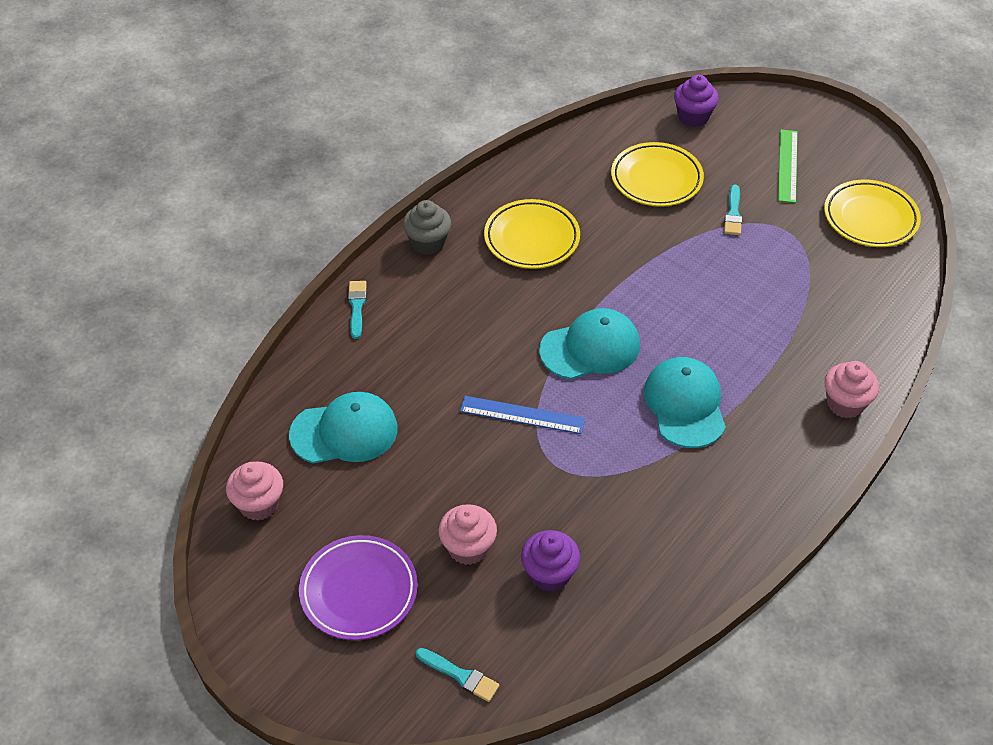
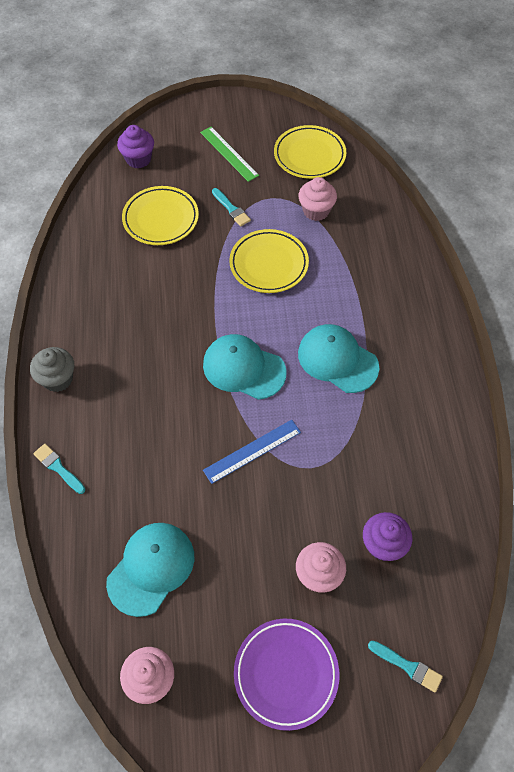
camera: 45 degrees left, 10 degrees up
(460, 675) = (408, 666): turquoise brush -> turquoise brush turned 45 degrees clockwise
(532, 238) = (125, 321): yellow plate -> yellow plate (269, 264)
(590, 348) = (243, 368): turquoise cap -> turquoise cap turned 90 degrees counterclockwise
(845, 404) = (418, 286): pink cupcake -> pink cupcake (316, 211)

